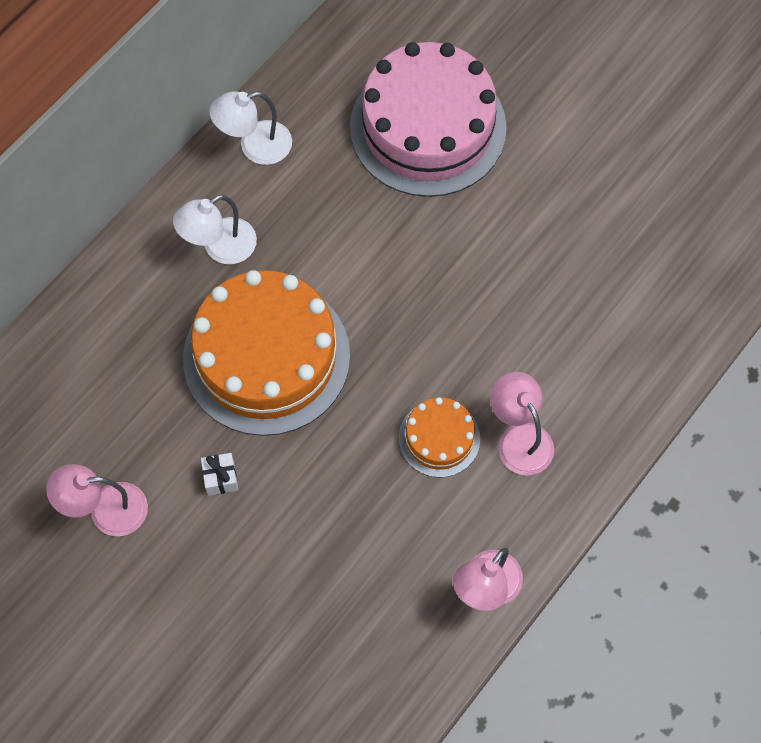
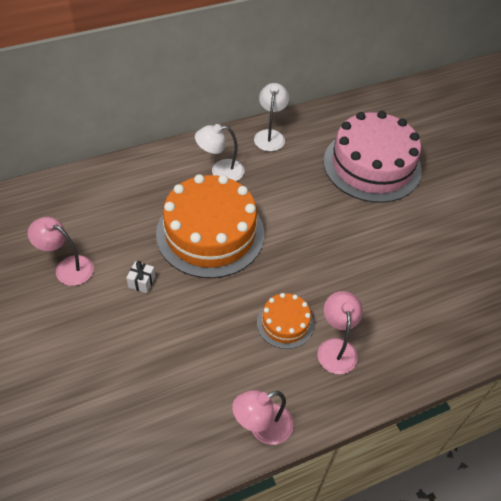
camera: 25 degrees right, 15 degrees down
(255, 146) = (270, 135): white lamp -> white lamp turned 90 degrees clockwise

